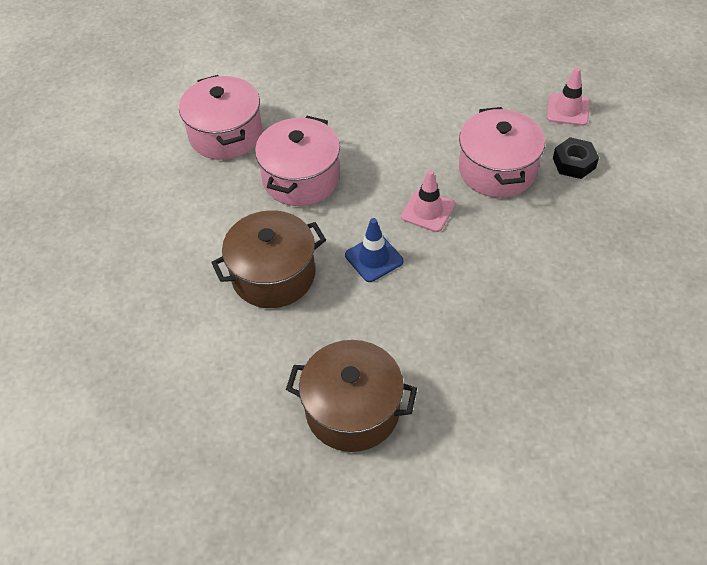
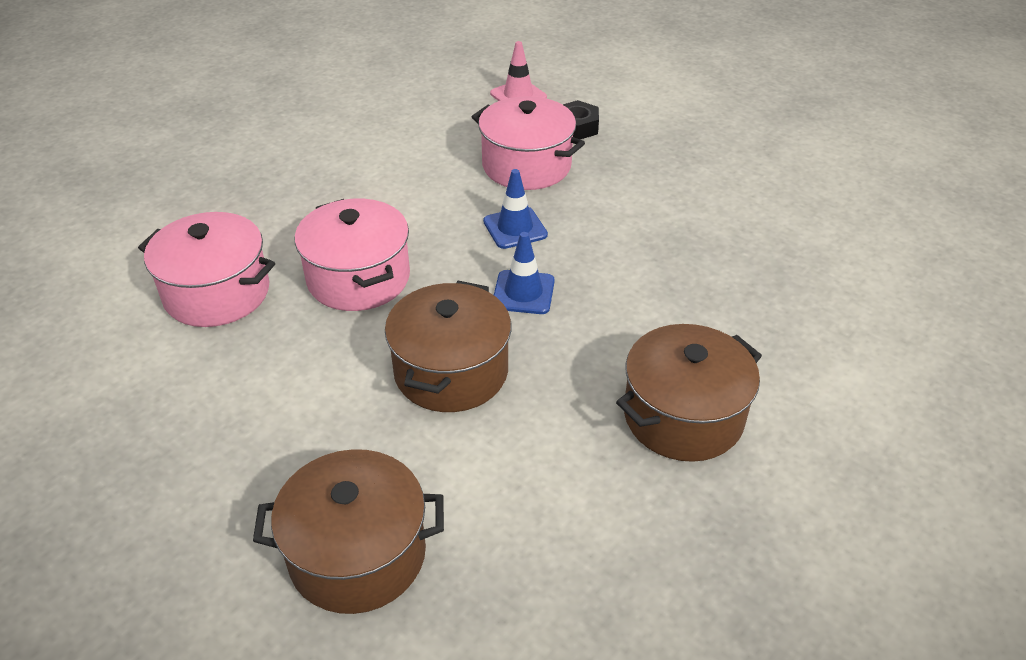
camera: 50 degrees left, 10 degrees down
(115, 334) = (357, 554): none -> brown pot
(428, 211) = (515, 228): pink traffic cone -> blue traffic cone

